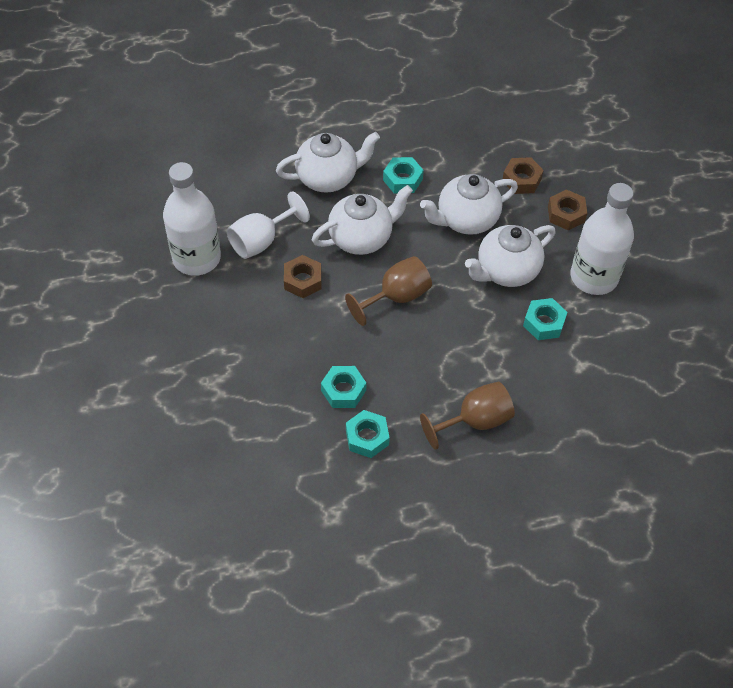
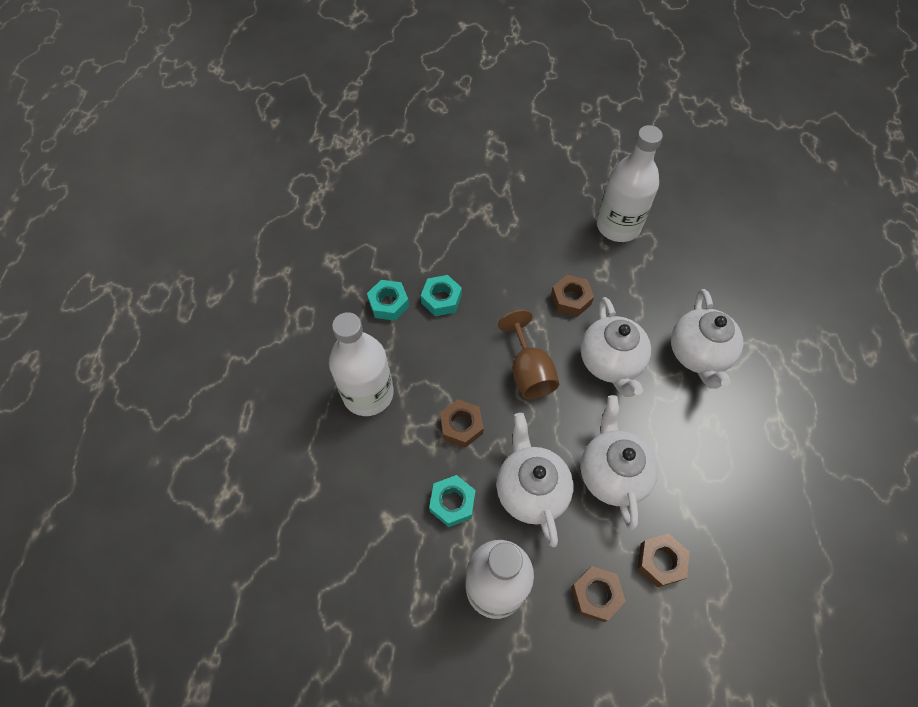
camera: 110 degrees right, 5 degrees up
(261, 241) = (626, 278): white goblet -> none
(402, 179) = (683, 426): turquoise nut -> none
(472, 335) = (461, 426): none -> brown nut
(474, 421) = (368, 393): brown goblet -> white bottle

